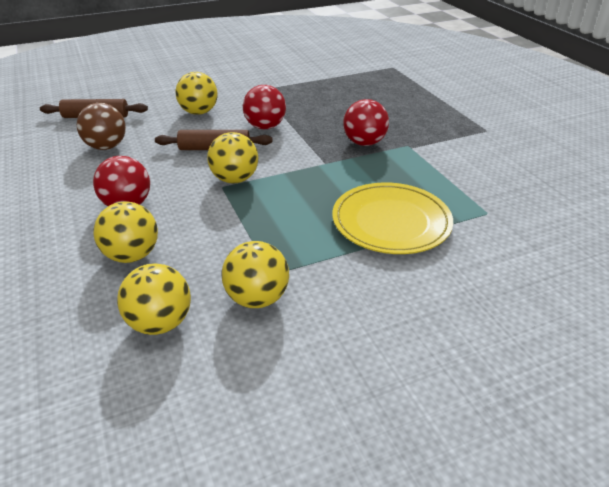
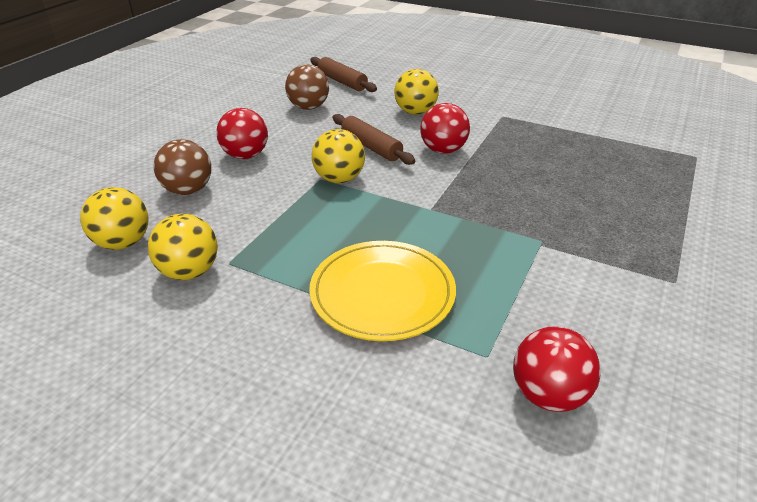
camera: 50 degrees right, 0 degrees up
(132, 255) = (188, 190): yellow ball -> brown ball
(364, 143) = (502, 212): red ball -> red ball (548, 394)

